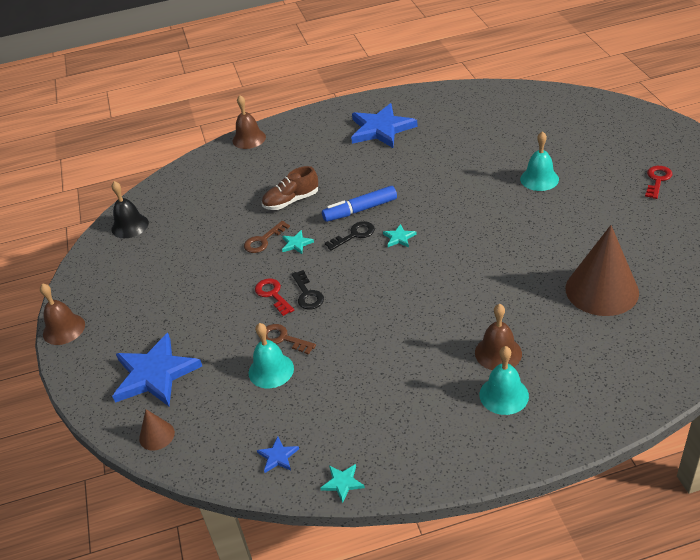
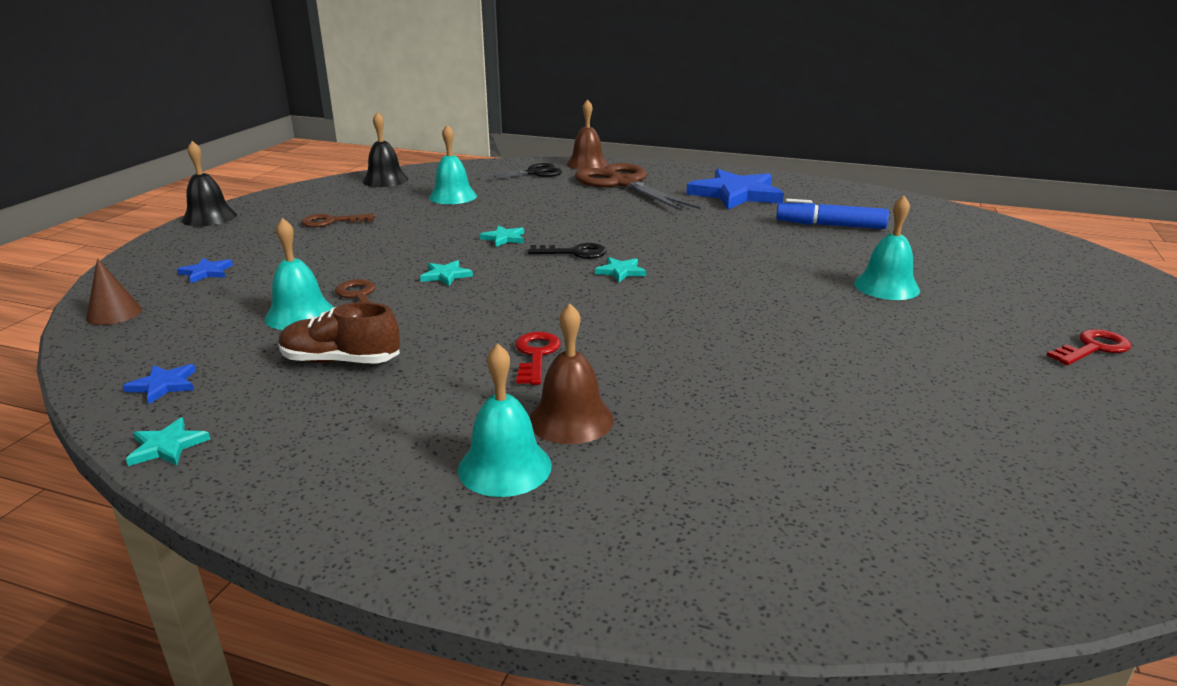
camera: 30 degrees right, 15 degrees down
(64, 329) = (209, 217): brown bell -> black bell
(155, 374) = (206, 272): blue star -> blue star, size x0.42
(205, 219) = (453, 196): none -> turquoise bell
(226, 167) = (534, 173): none -> black scissors
(263, 240) = (477, 225): brown key -> brown key (332, 222)
(273, 295) = (413, 263): red key -> red key (536, 355)
(291, 201) = (553, 210): brown shoe -> brown shoe (341, 361)
(300, 151) = (623, 184): none -> brown scissors
(307, 294) = (446, 275): black key -> turquoise star
(360, 210) = (613, 238): blue marker -> blue marker (830, 225)
(601, 290) = (833, 424): brown cone -> none

